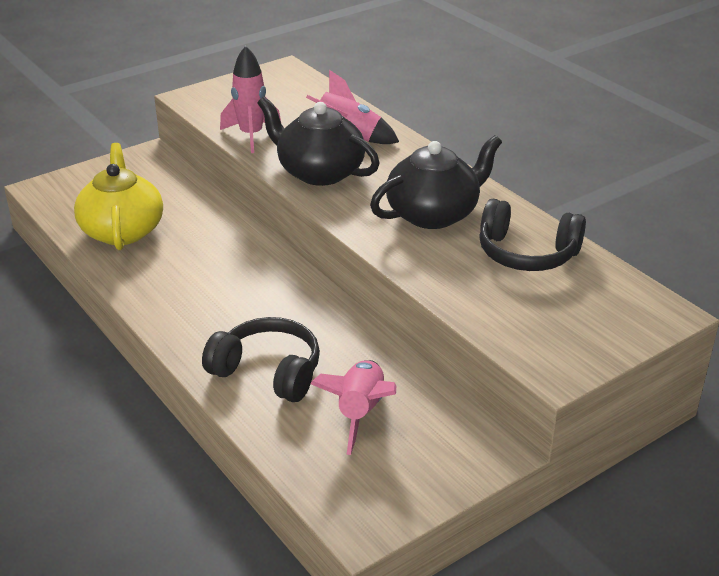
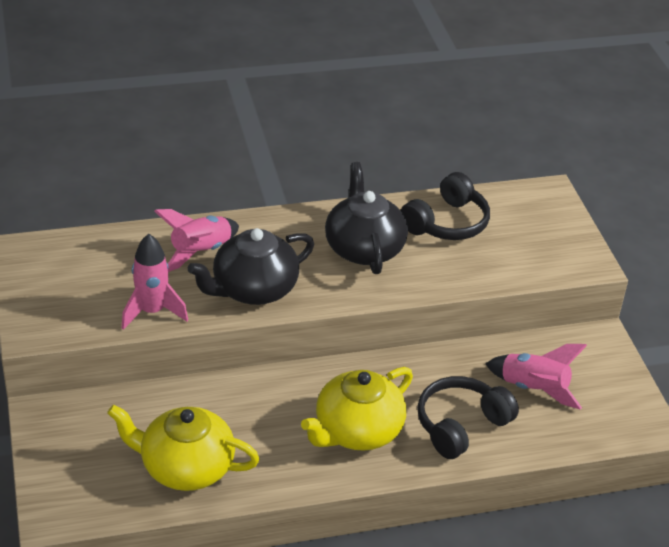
camera: 70 degrees left, 5 degrees up
(219, 307) = (357, 431): none -> yellow teapot

